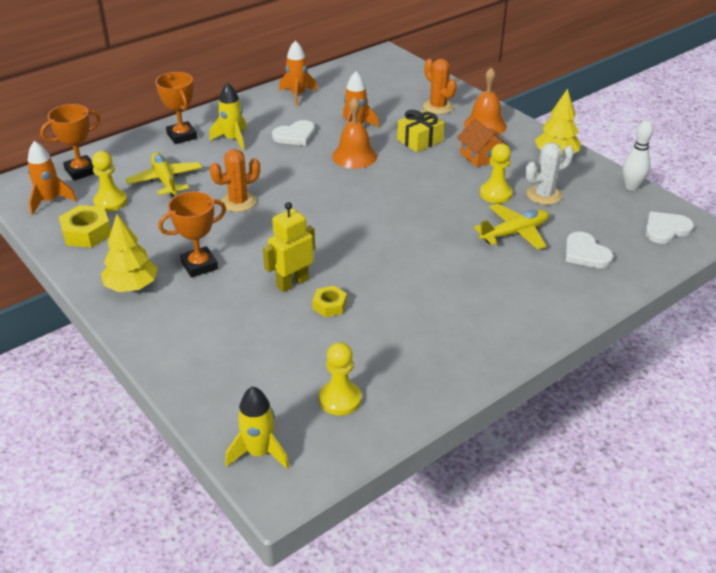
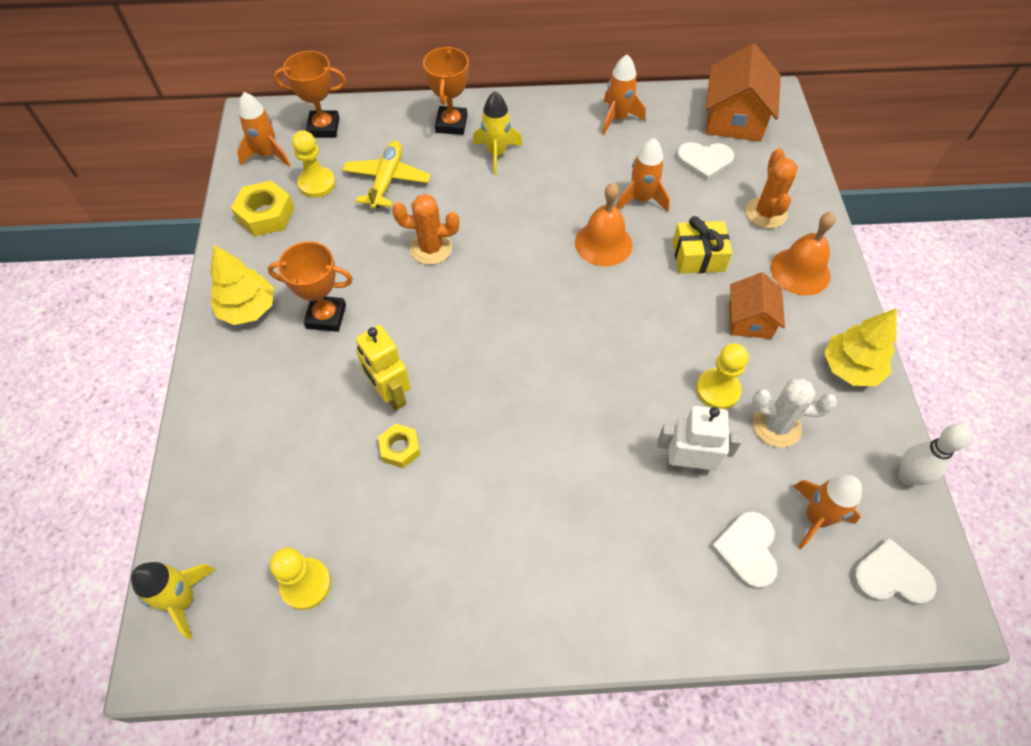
camera: 35 degrees right, 20 degrees up
(292, 283) = (390, 394): yellow robot -> yellow robot turned 120 degrees counterclockwise
(295, 135) = (565, 179): white heart -> white heart (704, 161)
(373, 71) = (734, 119): none -> orange house
(514, 233) = (687, 465): yellow plane -> white robot
(605, 223) = (816, 518): none -> orange rocket

